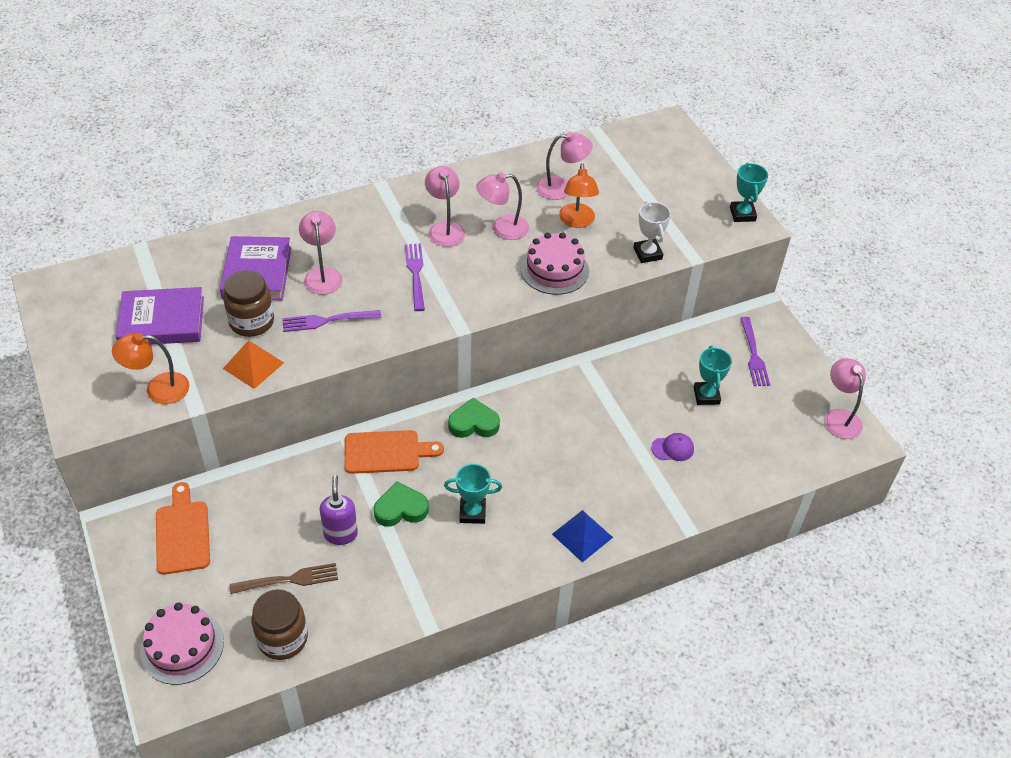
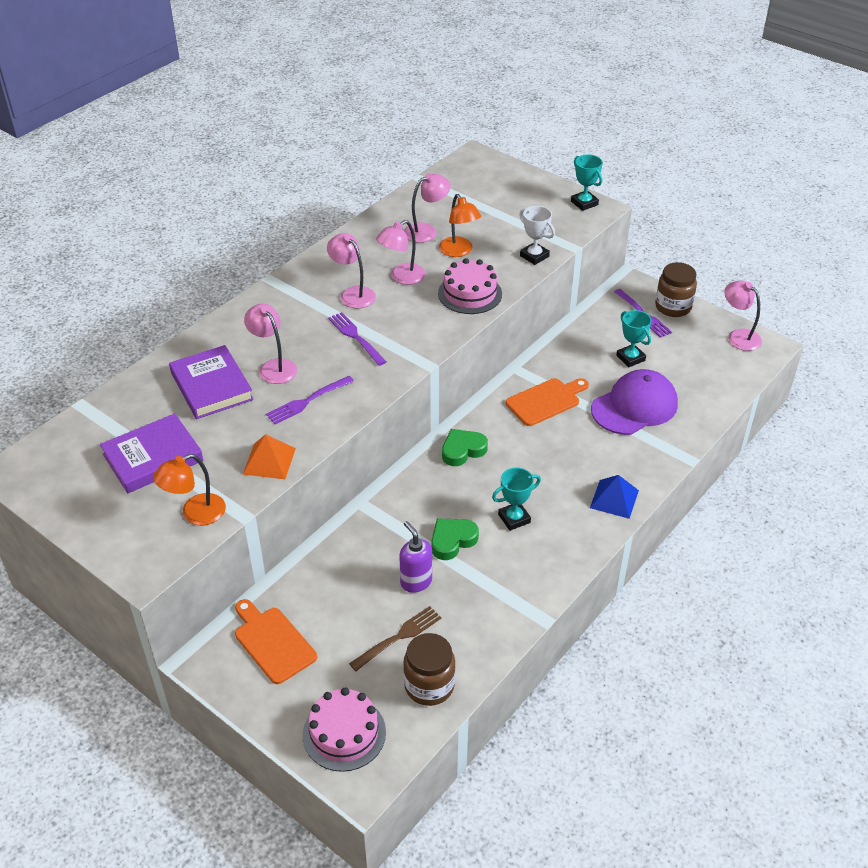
camera: 25 degrees left, 5 degrees down
(252, 322) = (239, 427): brown jar -> brown jar (673, 307)
(386, 452) = (406, 502): orange cutting board -> orange cutting board (545, 401)
(673, 448) = (634, 406): purple cap -> purple cap, size x2.37

